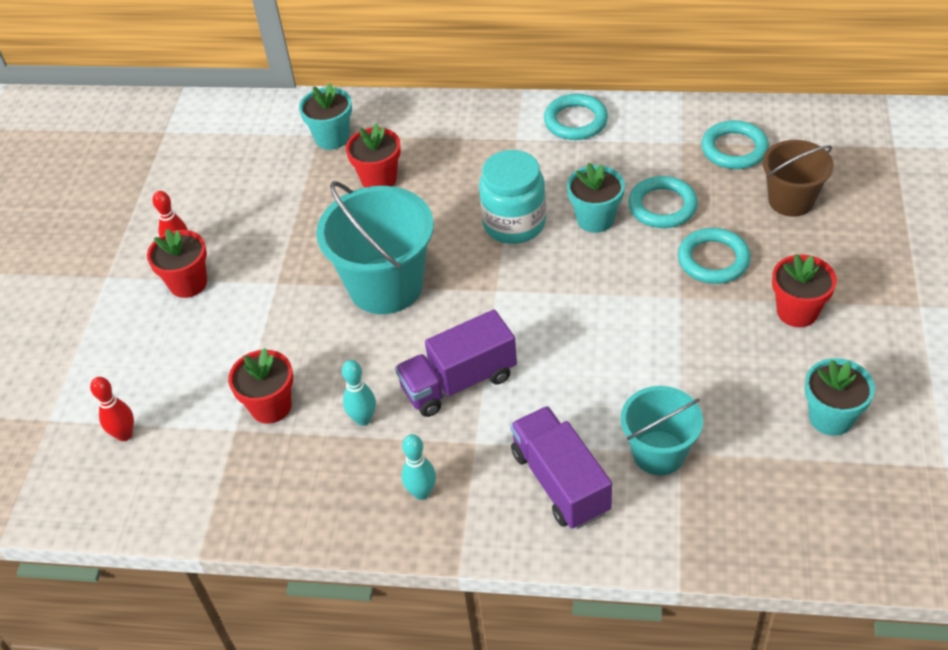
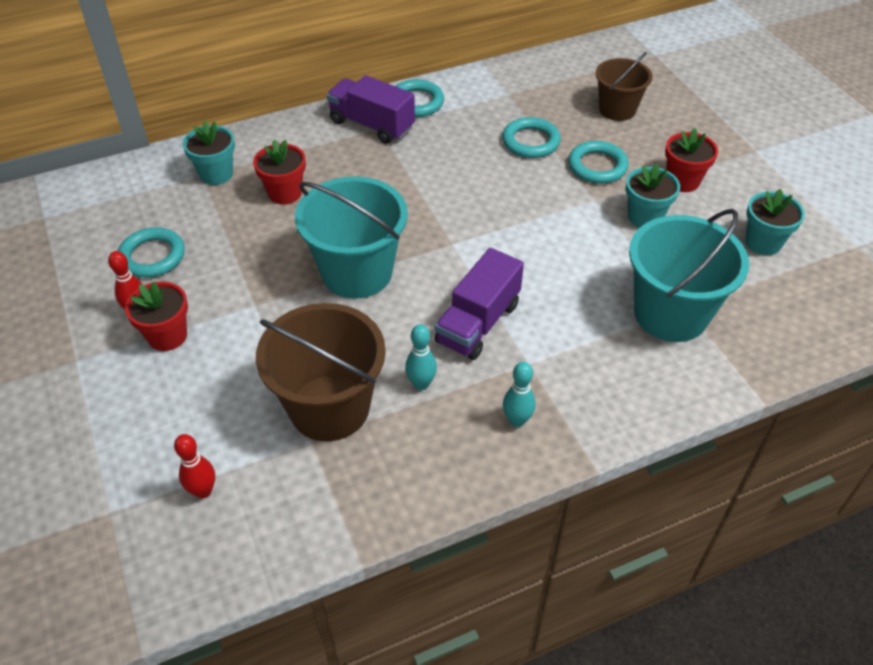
camera: 35 degrees left, 0 degrees up
(271, 406) = (329, 407): red flower pot -> brown bucket
(514, 223) = (427, 190): turquoise jar -> none
(560, 482) = (617, 365): purple truck -> purple truck (372, 125)
(595, 219) = (488, 166): turquoise flower pot -> turquoise flower pot (645, 217)
(659, 453) = (670, 313): turquoise bucket -> turquoise bucket, size x1.62
(734, 149) = (550, 87): turquoise ring -> turquoise ring (152, 256)

